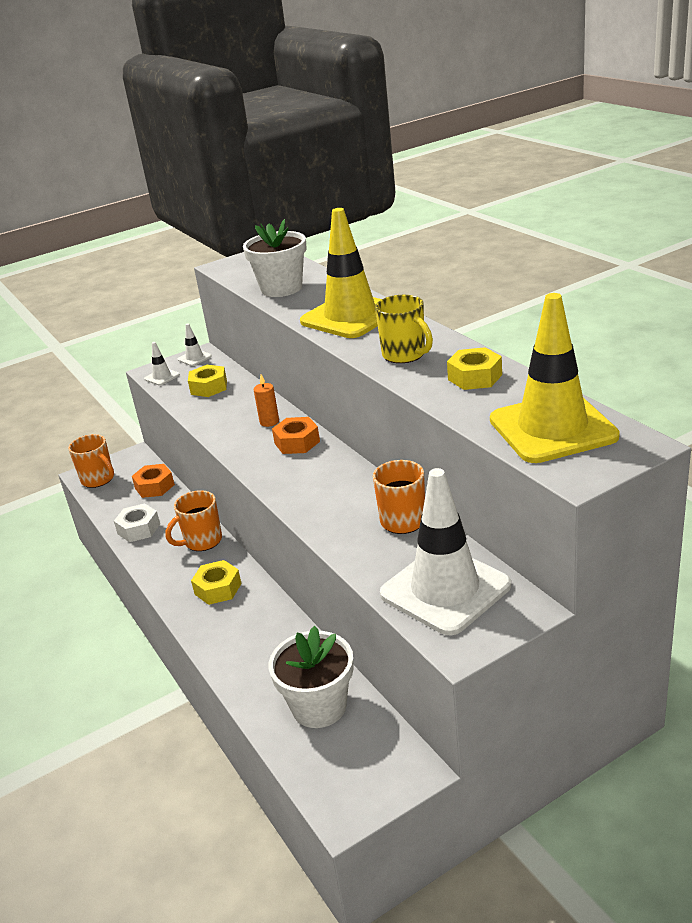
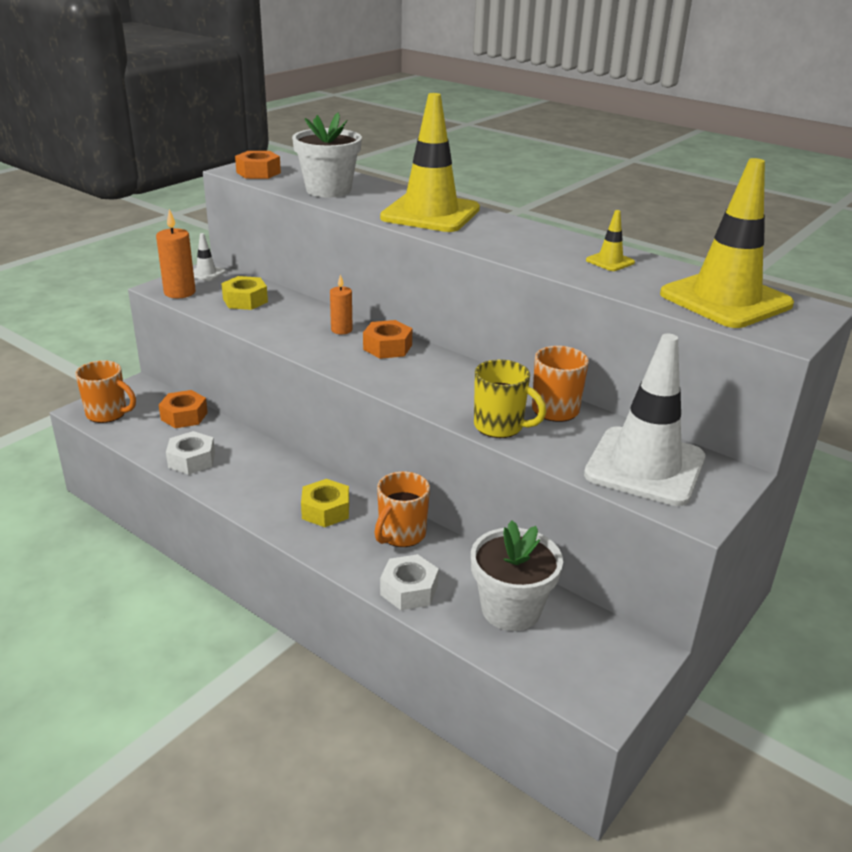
camera: 25 degrees left, 0 degrees up
(162, 377) = (179, 292): white traffic cone -> orange candle
(202, 541) = (277, 466): orange mug -> orange mug (401, 535)
(237, 269) = (258, 172): none -> orange nut
(243, 674) = (409, 590): none -> white nut
(405, 355) = (521, 245): yellow mug -> yellow mug (500, 427)
(475, 377) = (610, 261): yellow nut -> yellow traffic cone

